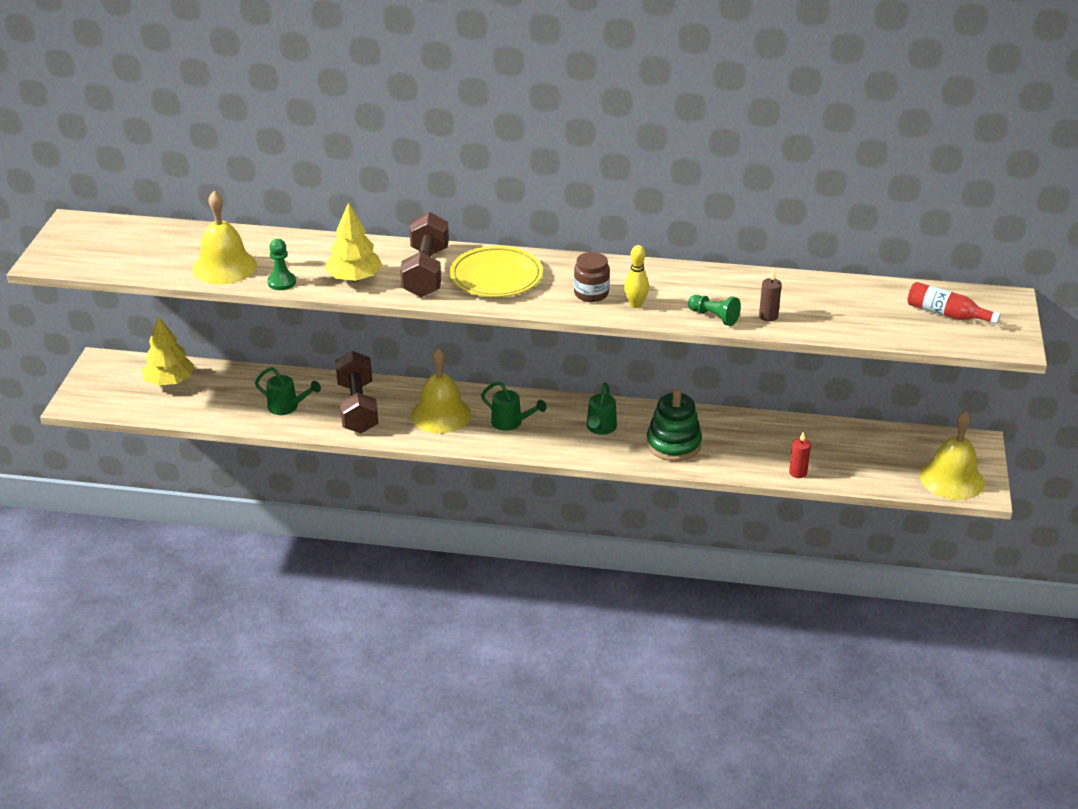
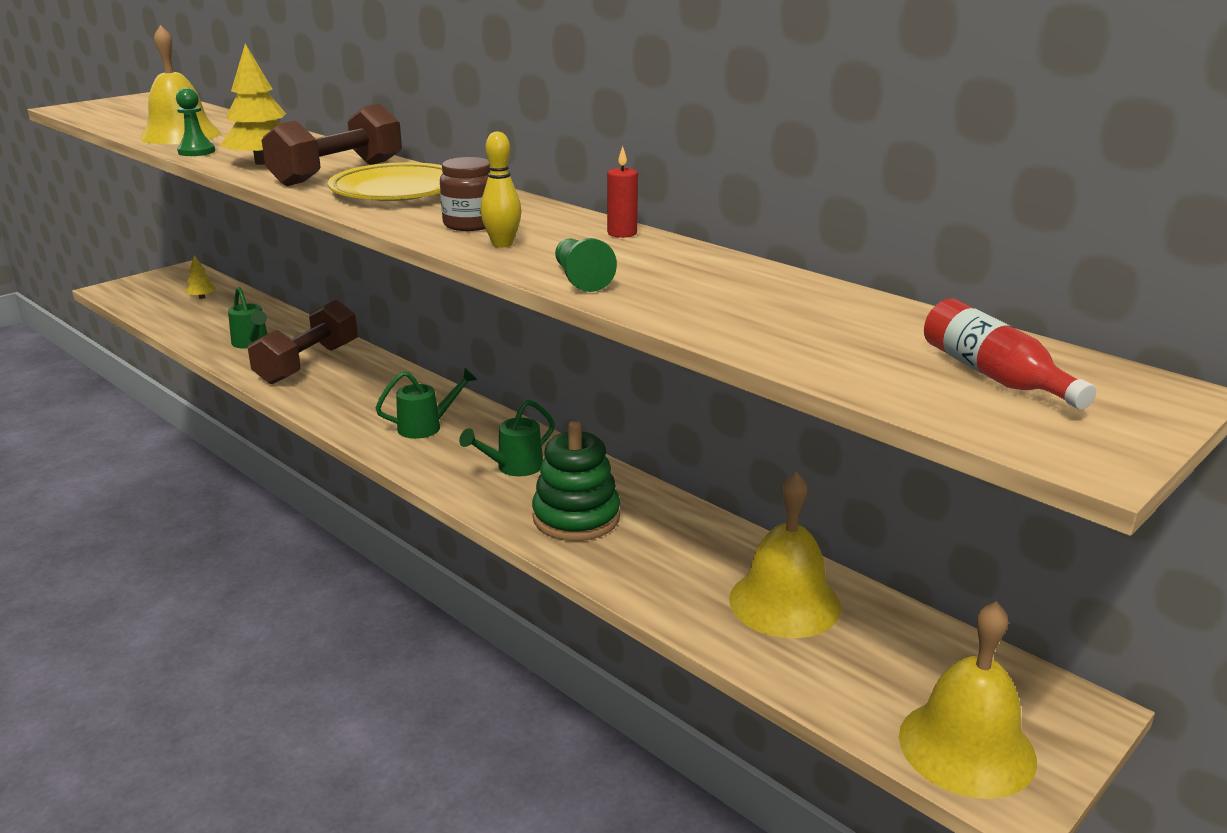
camera: 35 degrees right, 10 degrees down
(169, 381) = (202, 297): yellow tree -> yellow tree, size x0.51
(441, 414) = (371, 395): yellow bell -> yellow bell (784, 602)
(511, 423) = (426, 427): green watering can -> green watering can turned 90 degrees counterclockwise
(768, 316) = (662, 298): brown candle -> none
(798, 473) = (702, 621): red candle -> red candle (622, 233)

